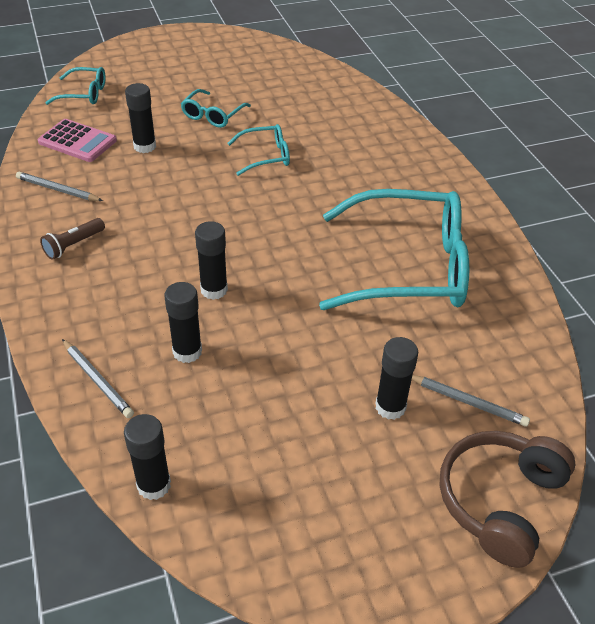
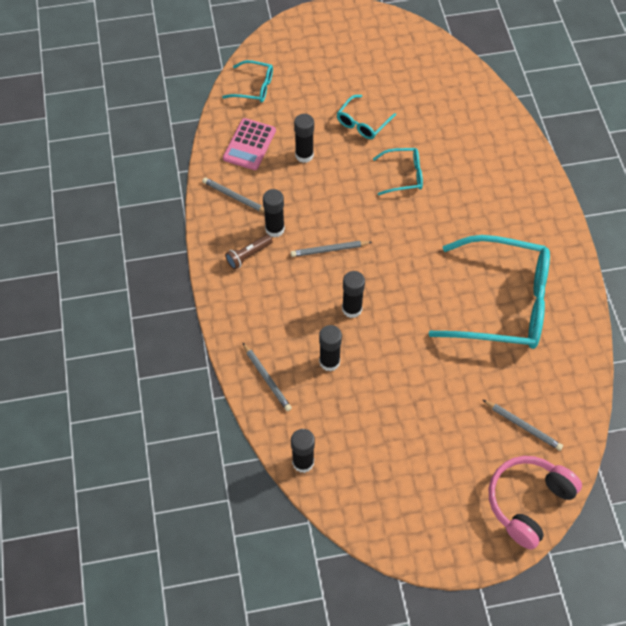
camera: 10 degrees right, 15 degrees up
(77, 141) = (249, 144): pink calculator -> pink calculator turned 75 degrees clockwise
(180, 231) = (329, 250): none -> grey pencil
(390, 407) = (467, 423): black glue stick -> black glue stick (275, 229)
(500, 501) = (528, 502): brown headphones -> pink headphones

